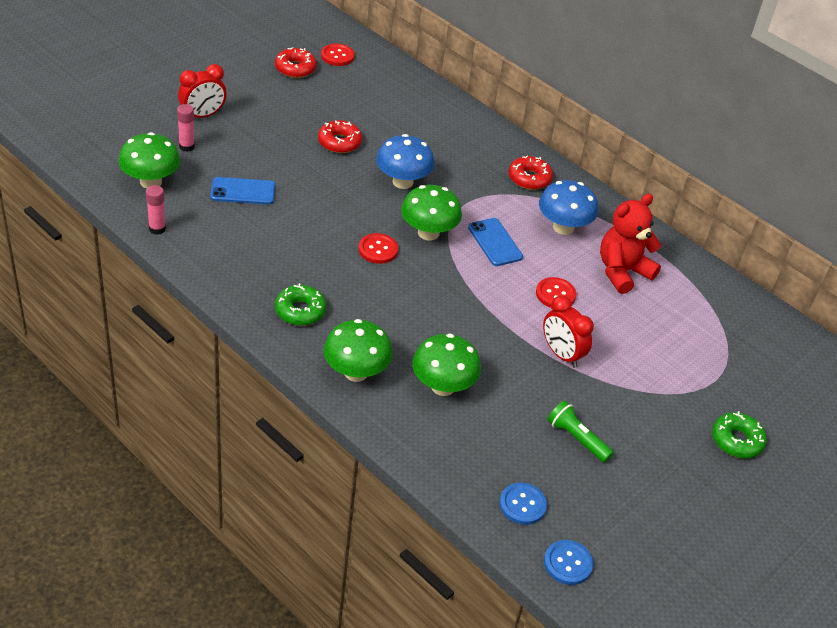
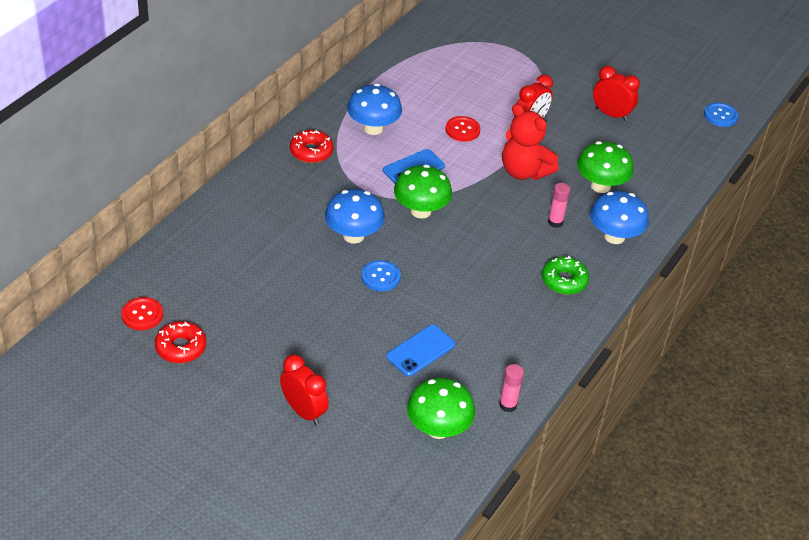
camera: 100 degrees left, 0 degrees up
(187, 146) = (366, 413): pink glue stick -> pink glue stick (555, 222)
(243, 191) = (420, 351): blue phone -> blue phone turned 60 degrees clockwise
(339, 142) = (308, 290): red donut -> none
(356, 372) = (614, 236): green mushroom -> blue mushroom
(378, 250) = (460, 241): red button -> none
(522, 505) = (686, 138): blue button -> blue button (380, 277)
(577, 439) = (611, 114): green flashlight -> red clock
(622, 272) = (415, 94): red teddy bear -> red teddy bear (524, 171)
(736, 440) = (567, 41): green donut -> none

